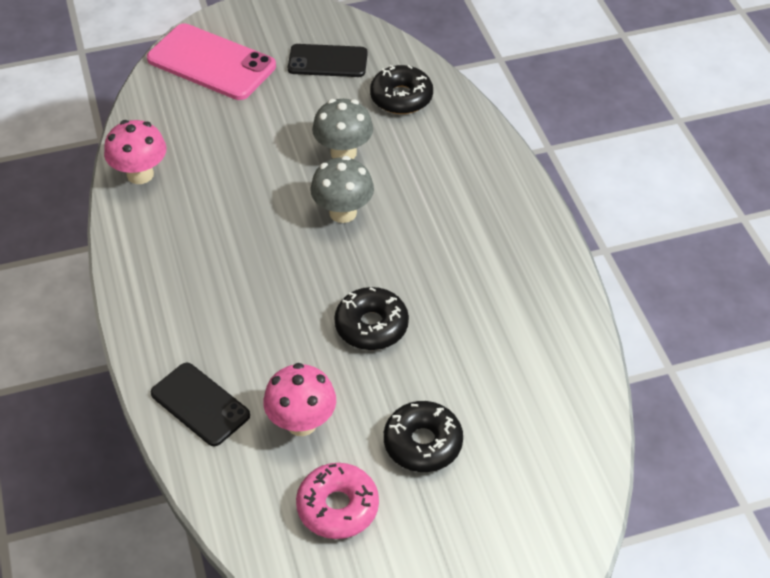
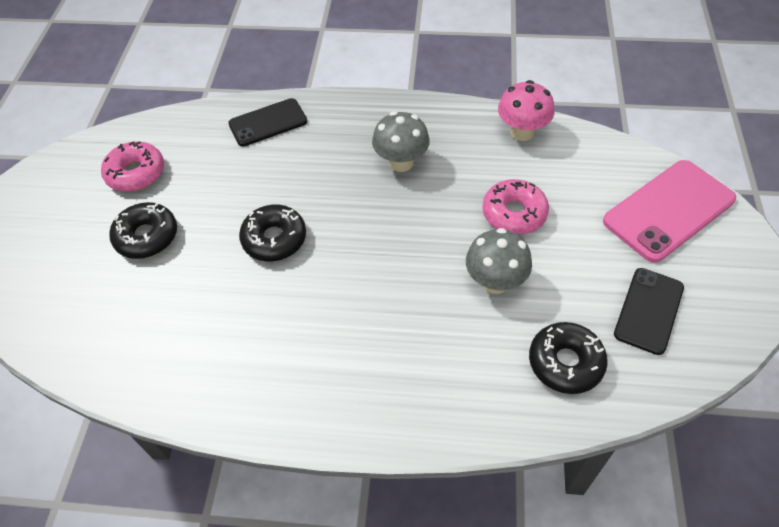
camera: 115 degrees right, 5 degrees up
(257, 157) = (514, 213): none -> pink donut
(301, 422) = (215, 172): pink mushroom -> none
(343, 212) = (413, 257): grey mushroom -> grey mushroom (401, 162)

